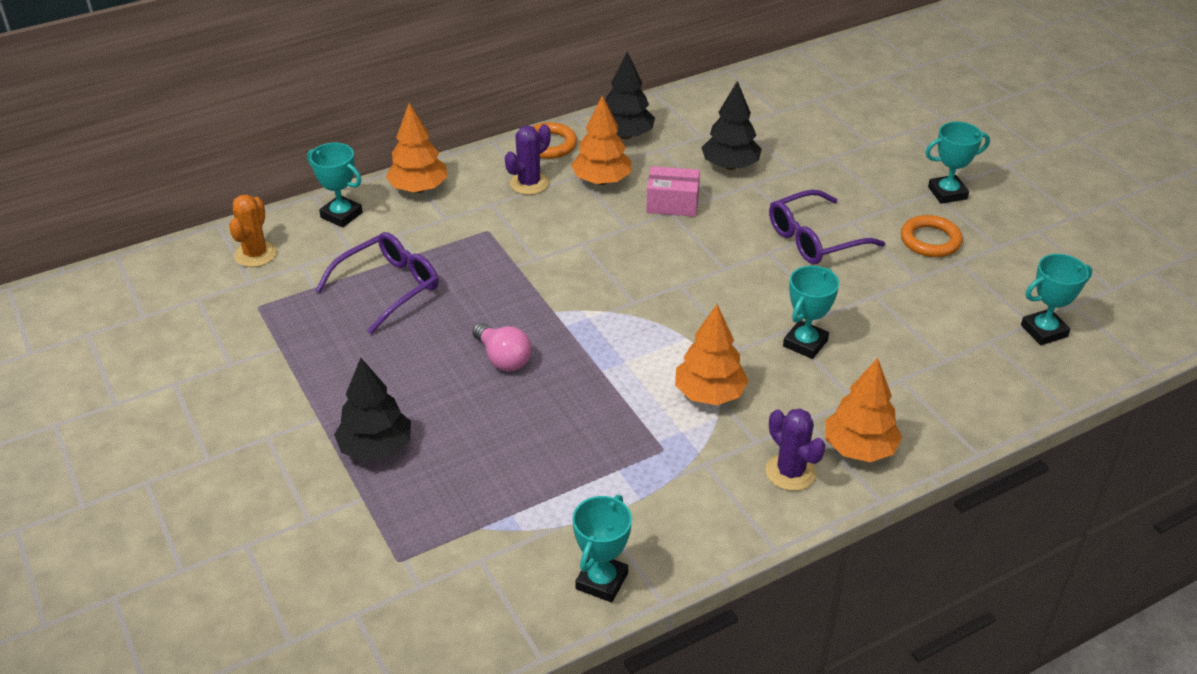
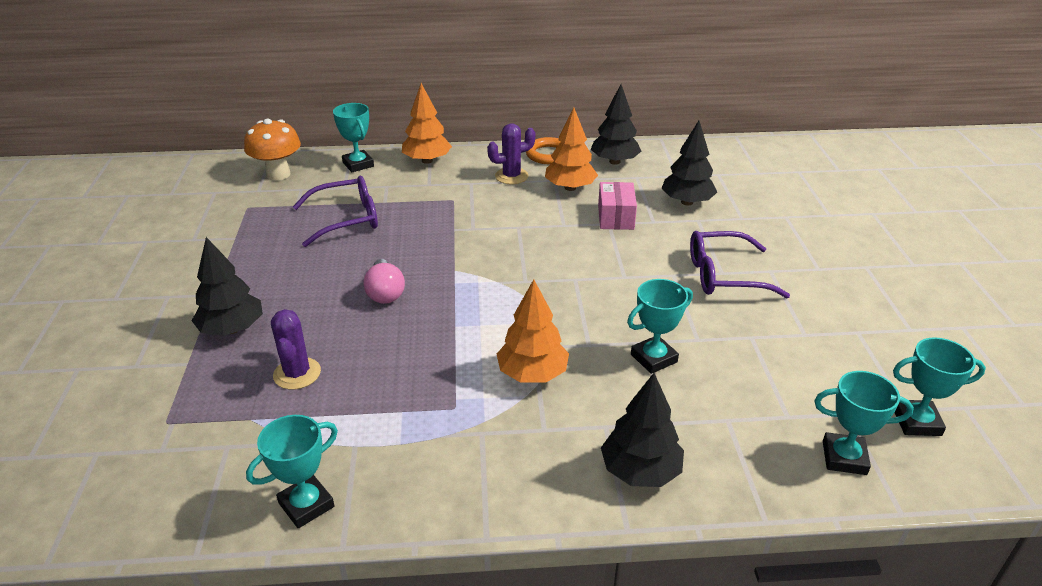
camera: 25 degrees right, 5 degrees down
(255, 254) = (278, 174): orange cactus -> orange mushroom
(672, 203) = (616, 217): pink box -> pink box turned 60 degrees clockwise
(790, 472) = (555, 469): purple cactus -> purple cactus (297, 373)
(859, 448) = (640, 471): orange tree -> black tree
(930, 240) = (839, 306): orange ring -> none
(947, 193) = (882, 271): turquoise trophy -> turquoise trophy (844, 458)

